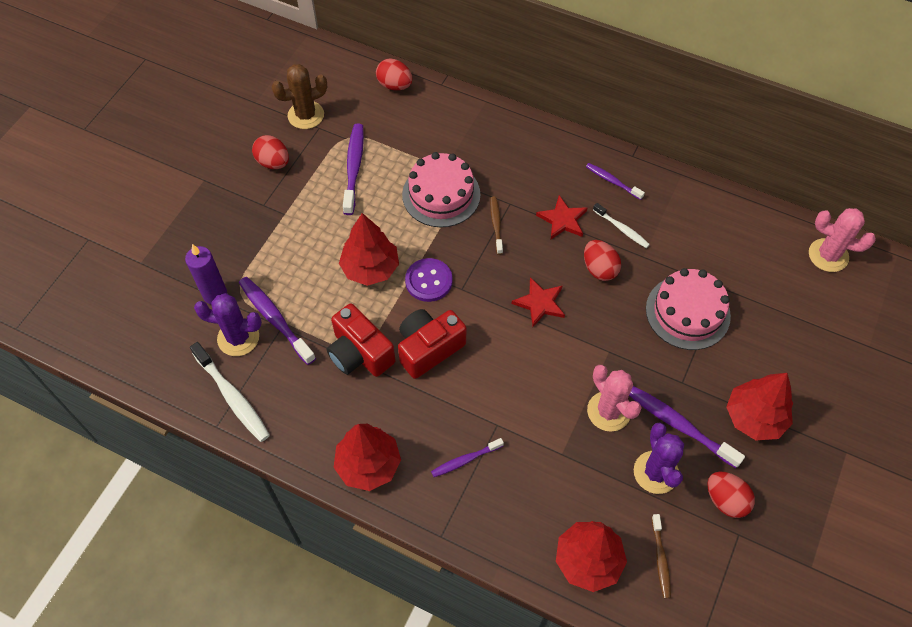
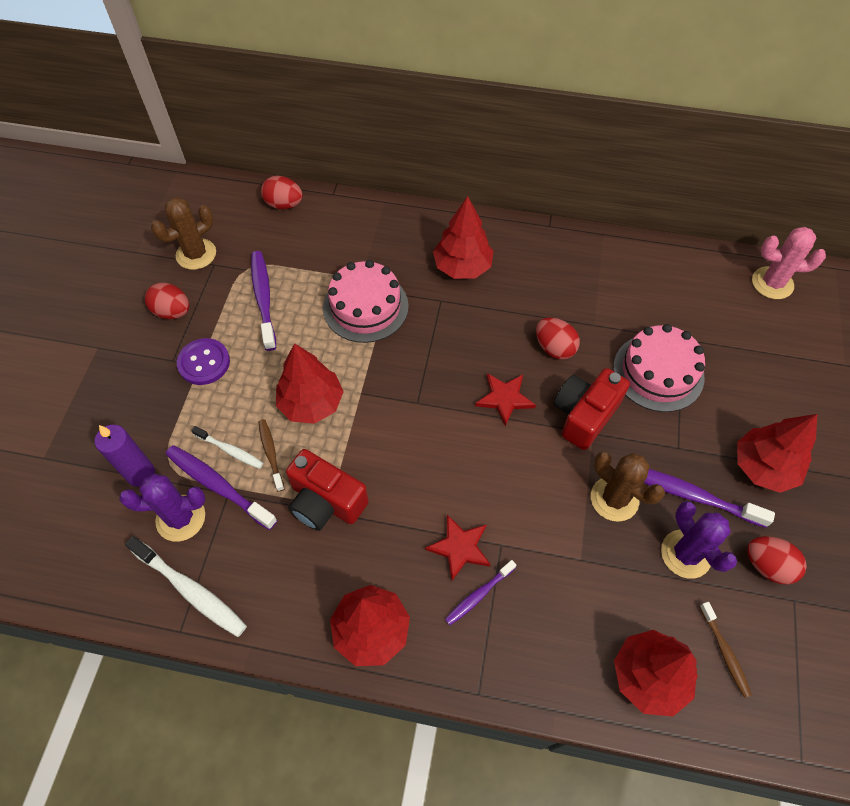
camera: 15 degrees left, 0 degrees up
(428, 281) = (379, 402): purple button -> purple button (204, 363)
(429, 348) = (401, 477): red camera -> red camera (584, 415)
(496, 224) = (433, 325): brown toothbrush -> brown toothbrush (271, 453)
(539, 177) = (462, 267): none -> red tree
(562, 220) = (500, 305): red star -> red star (459, 548)
(608, 411) = (614, 499): pink cactus -> brown cactus
(612, 181) = (538, 255): purple toothbrush -> none
(622, 229) = (563, 301): white toothbrush -> white toothbrush (230, 450)

